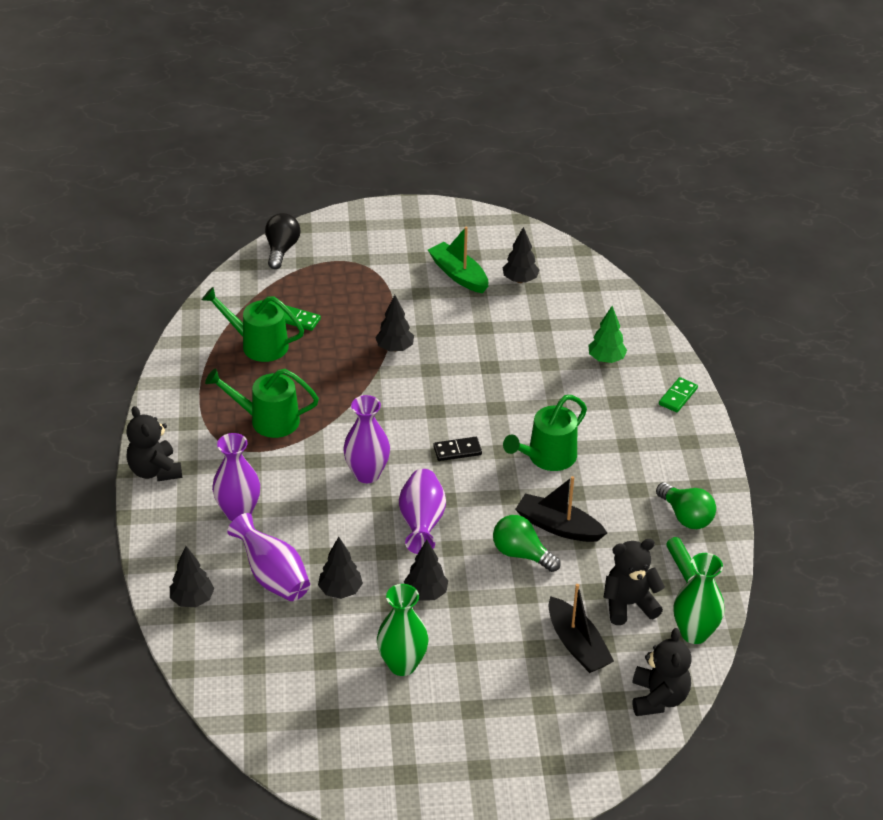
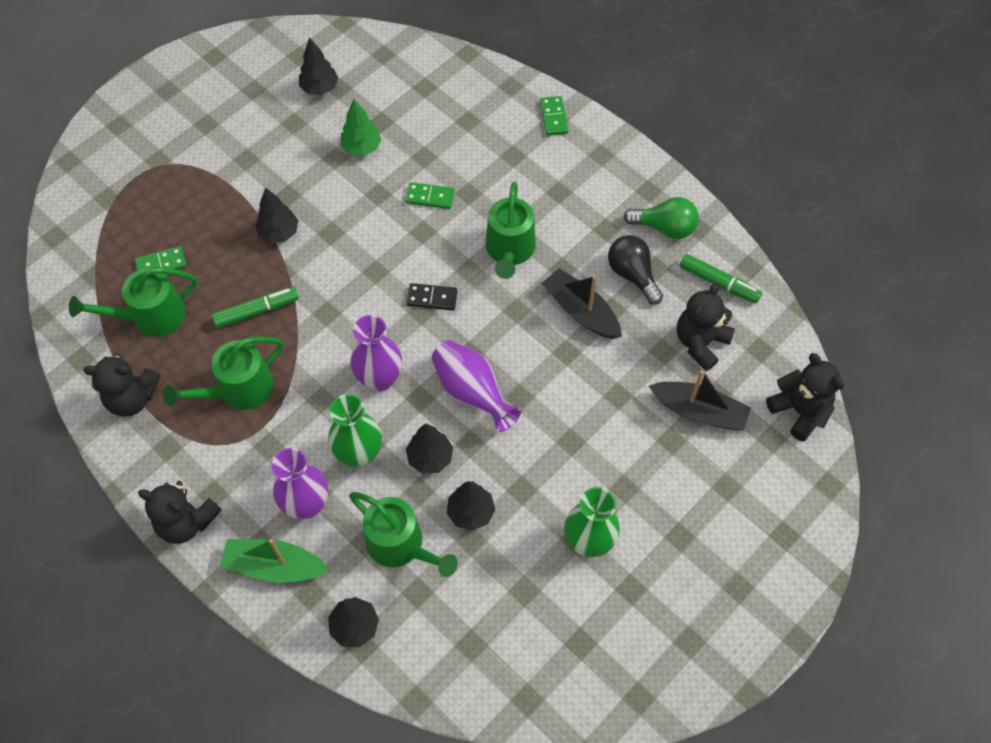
camera: 40 degrees left, 20 degrees up
(197, 382) = (132, 398): none -> black teddy bear
(273, 576) = (401, 545): purple vase -> green watering can
(281, 249) = (71, 199): black light bulb -> black light bulb (632, 275)
(329, 384) = (256, 311): none -> green marker
(426, 593) = (541, 458): black tree -> black tree (430, 457)
(457, 450) = (432, 298): black domino -> black domino turned 60 degrees clockwise
(458, 275) = (262, 118): green boat -> green boat (275, 566)
(521, 554) = (578, 359): green light bulb -> none
(525, 390) = (430, 197): none -> green domino
(558, 527) = (581, 311): black boat -> black boat turned 60 degrees clockwise
(606, 359) = (465, 120): green tree -> green tree (361, 147)
(694, 633) = (769, 331): green vase -> green vase (359, 454)

